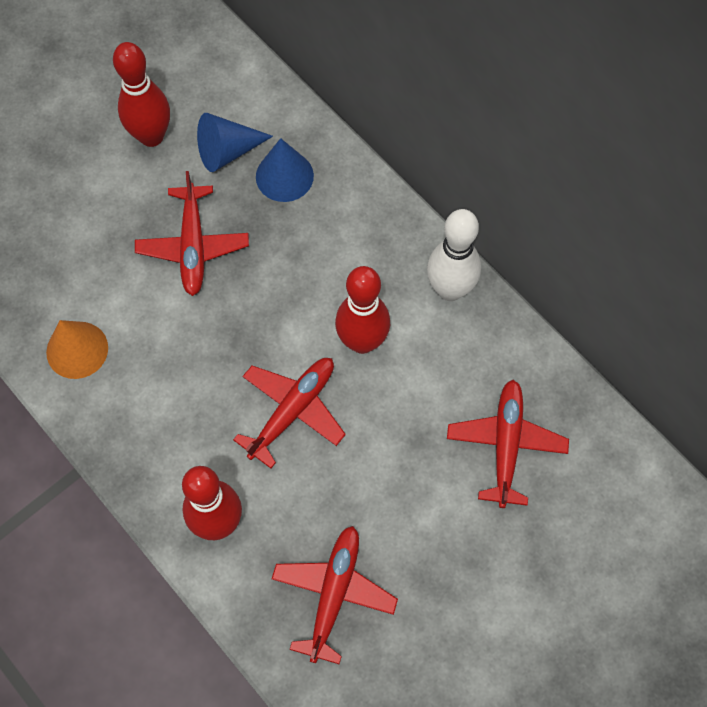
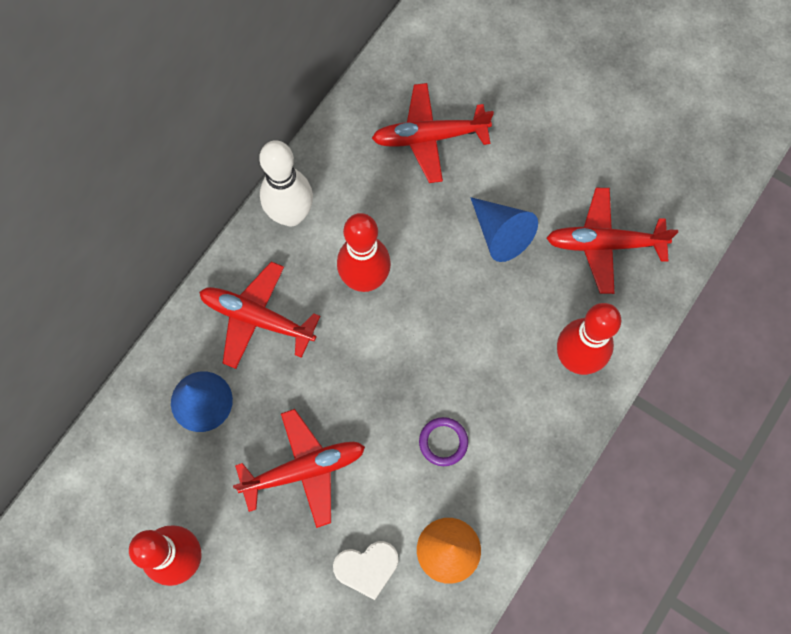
camera: 105 degrees left, 5 degrees up
(87, 277) = (367, 568): none -> white heart
(177, 371) = (443, 442): none -> purple ring
(227, 151) = (184, 469): blue cone -> blue cone (500, 234)
(292, 411) = (451, 323): red plane -> red plane (257, 318)

